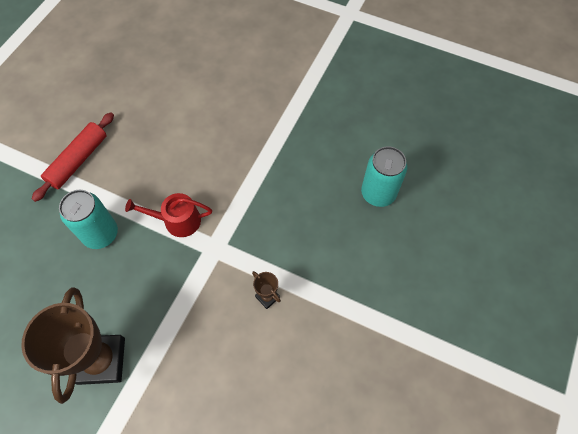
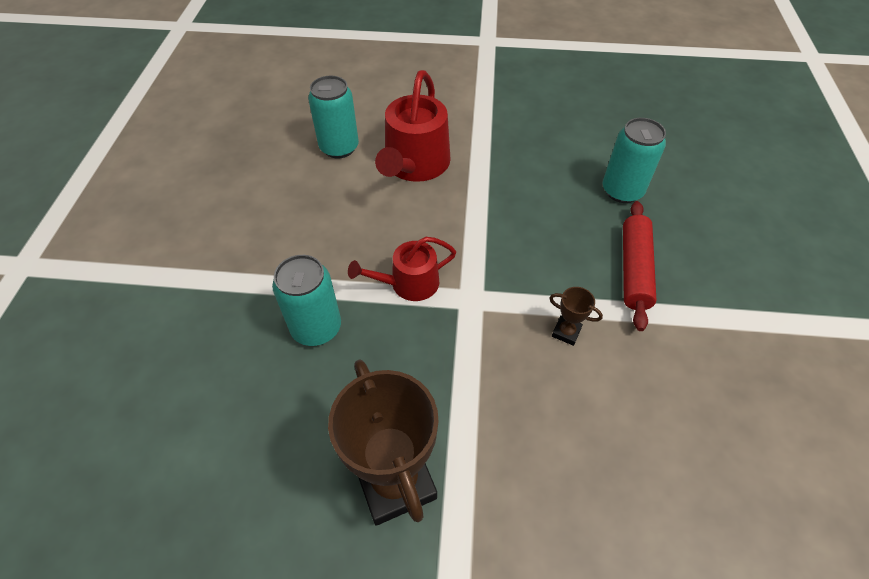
camera: 20 degrees left, 10 degrees down
(78, 160) = (245, 255): red rolling pin -> red rolling pin (634, 269)
(181, 87) = (339, 148): none -> turquoise can
(230, 120) = (414, 165): none -> red watering can

